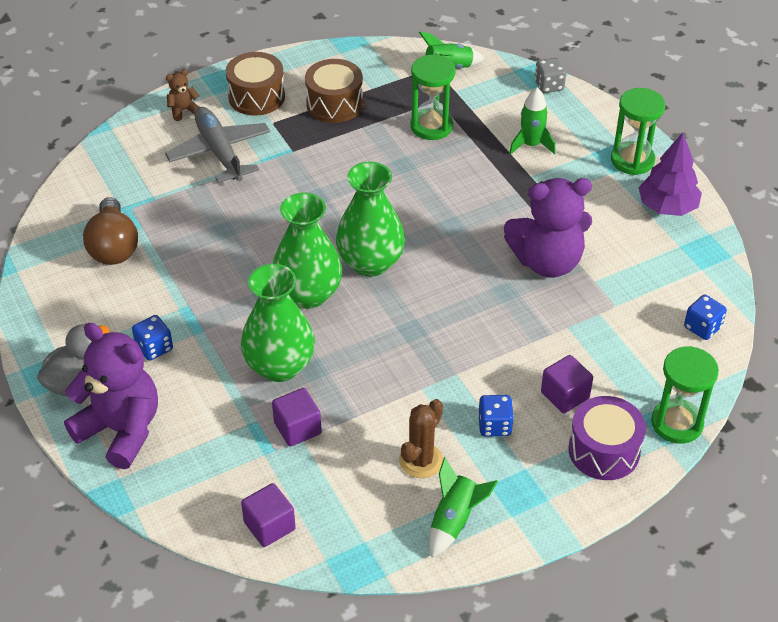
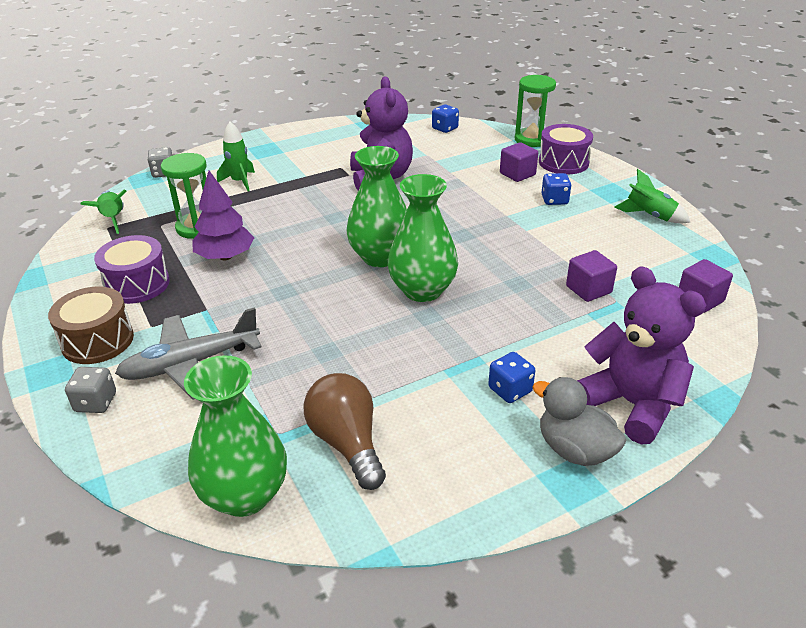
camera: 90 degrees left, 10 degrees down
(114, 246) = (347, 443): brown light bulb -> brown light bulb turned 105 degrees counterclockwise
(121, 430) = (631, 404): purple teddy bear -> purple teddy bear turned 105 degrees clockwise
(183, 110) = (96, 402): brown teddy bear -> grey dice
(280, 366) = (517, 303): green vase -> green vase (245, 495)
(334, 104) = (137, 284): brown drum -> purple drum
(421, 460) = (600, 230): brown cactus -> none
(632, 160) = (271, 144): green hourglass -> none
(667, 207) = (325, 134): purple tree -> purple tree (225, 256)

